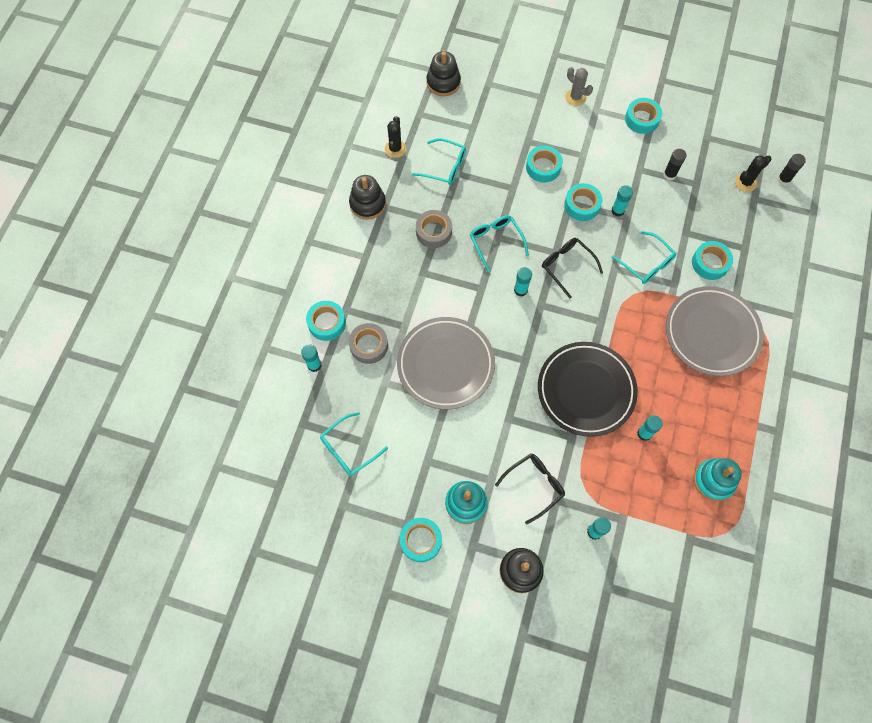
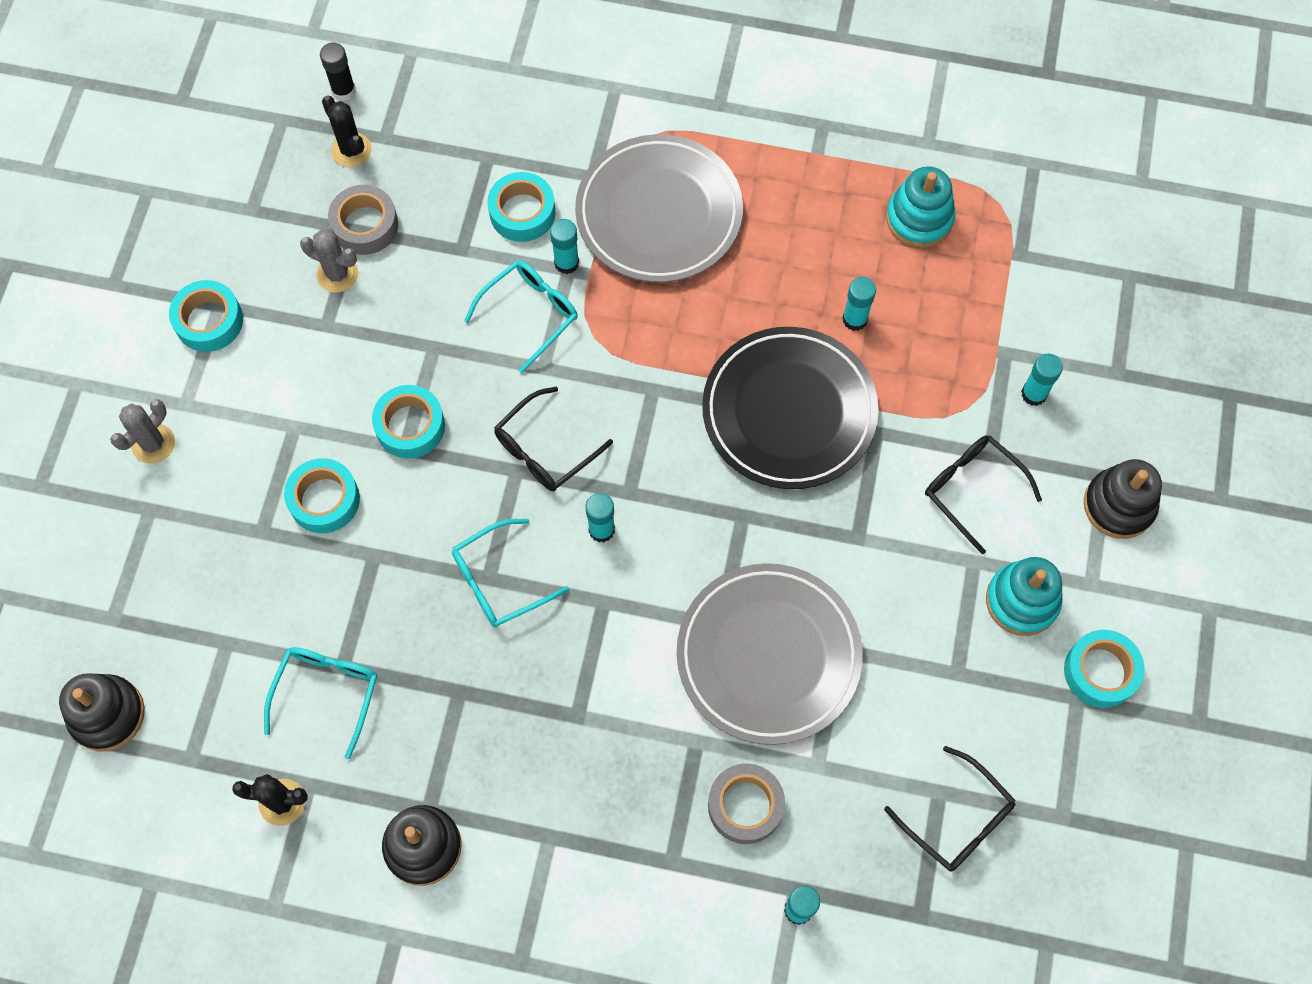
camera: 95 degrees left, 0 degrees up
(327, 323) = (705, 897): turquoise tape -> none
(349, 449) = (957, 819): turquoise glasses -> black glasses
(434, 232) = (484, 702): grey tape -> grey tape (365, 225)
(618, 210) = (419, 363): turquoise glue stick -> turquoise glue stick (566, 263)
(669, 175) = (337, 274): black glue stick -> grey cactus

